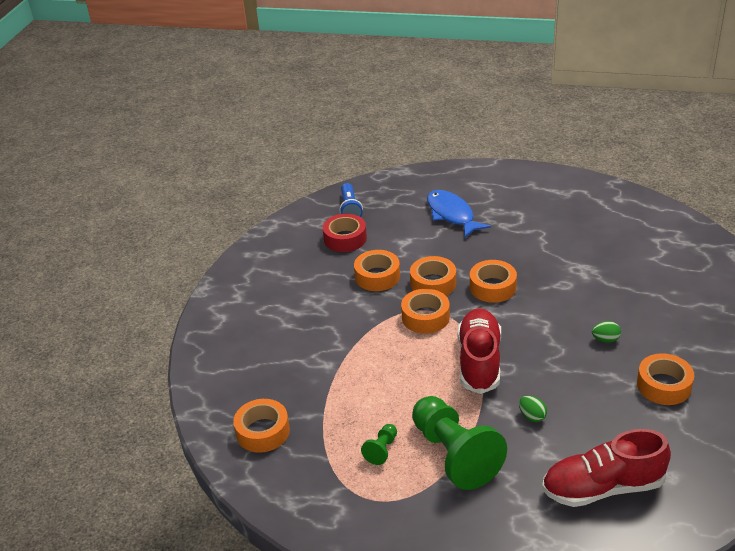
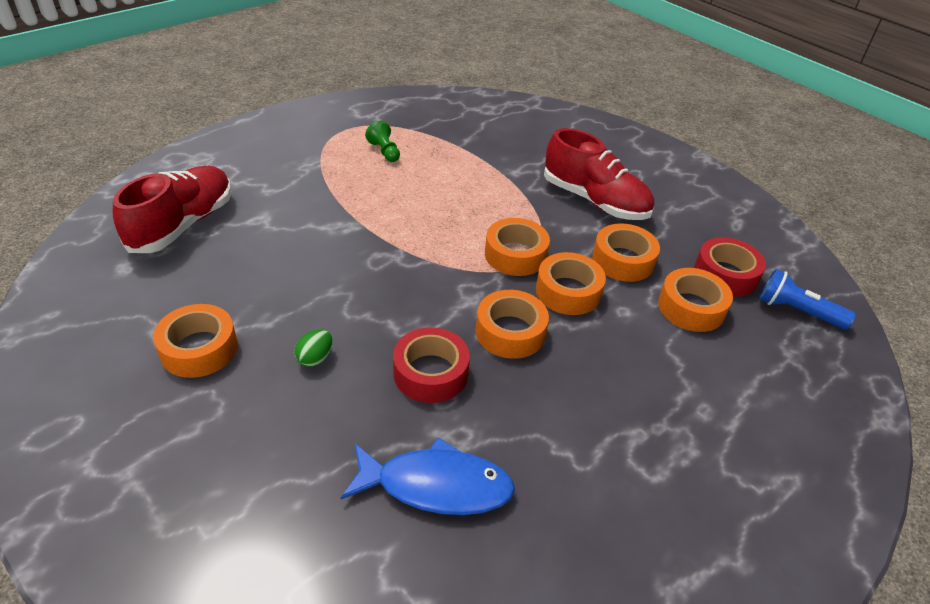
camera: 120 degrees right, 5 degrees up
(263, 431) = (476, 117): orange tape -> orange tape (691, 307)
(452, 214) = (710, 396): blue fish -> blue fish (436, 486)
(454, 454) = (329, 178): green pawn -> none
(479, 361) = (409, 250): red shoe -> red shoe (594, 201)
(532, 416) = (302, 237): green egg -> none
(556, 297) = (430, 373): none -> red tape

